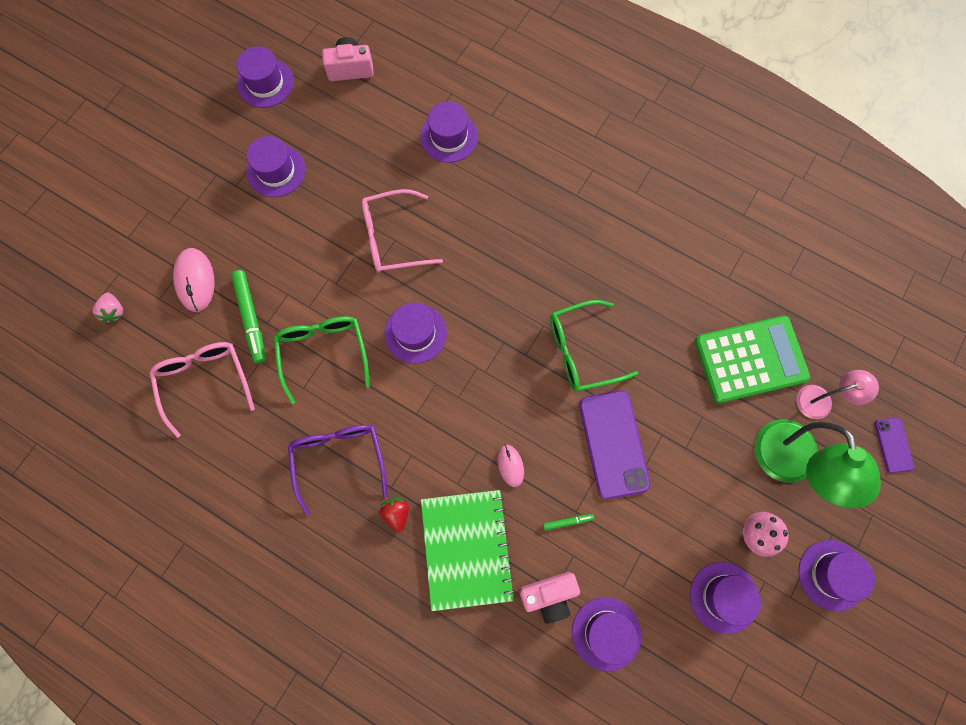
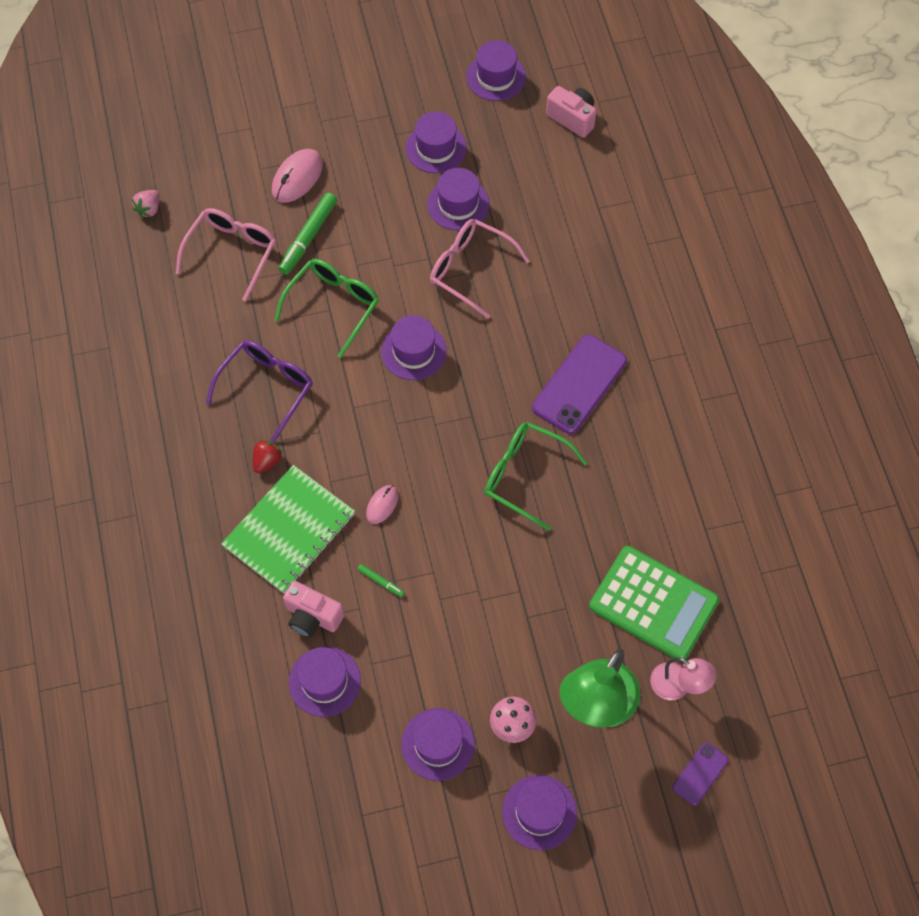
camera: 45 degrees right, 10 degrees down
(114, 311) = (221, 151): pink strawberry -> pink strawberry (149, 209)
(449, 137) = (595, 232): purple hat -> purple hat (458, 204)
(613, 444) = (475, 562): purple phone -> purple phone (579, 384)

